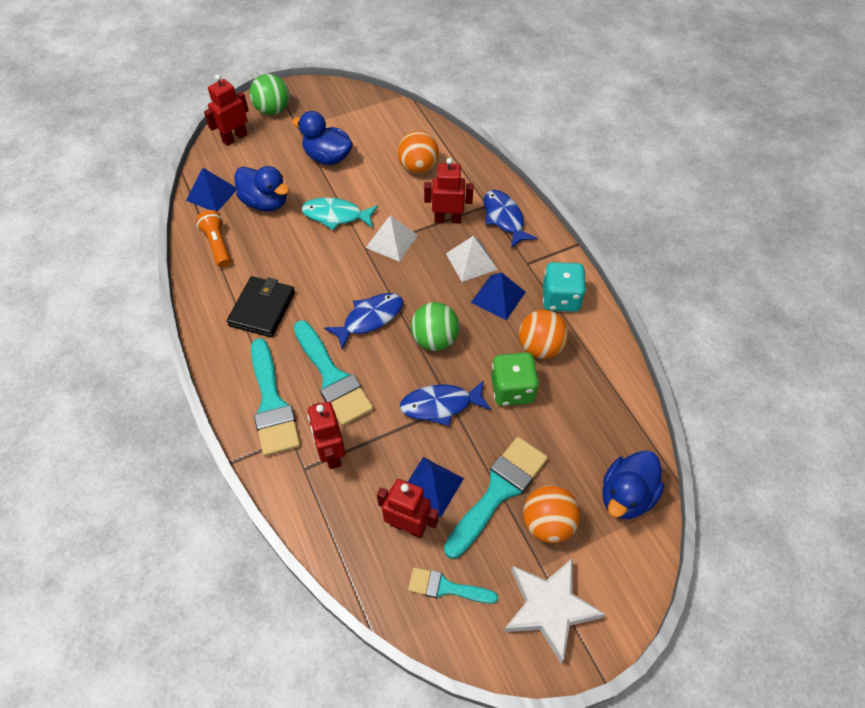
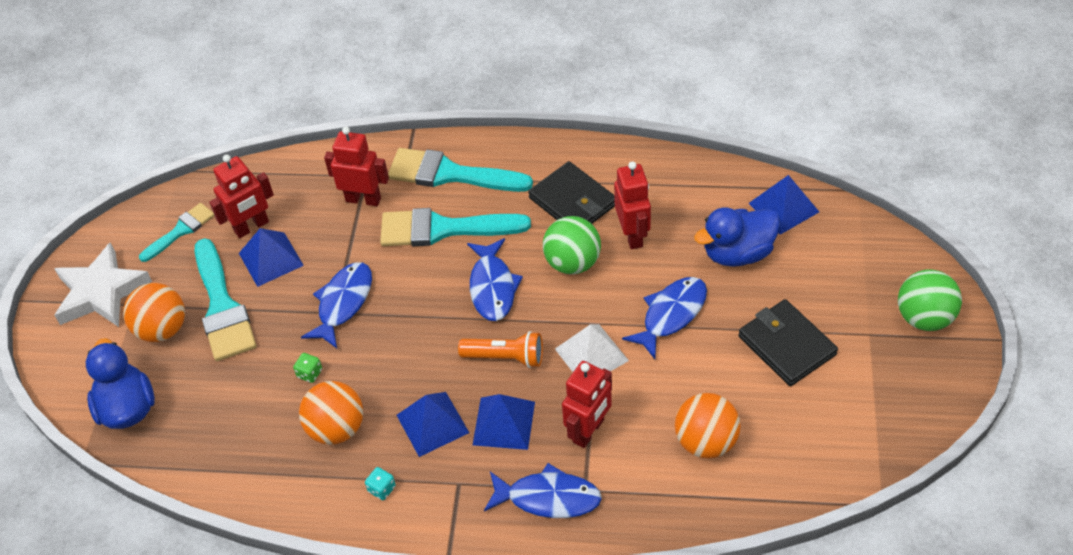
camera: 125 degrees right, 5 degrees down
(217, 245) = (693, 190): orange flashlight -> orange flashlight (505, 357)
(235, 138) = (882, 259): red robot -> red robot (633, 235)
(327, 157) = (786, 345): blue duck -> black wallet
(336, 215) = (671, 315): turquoise fish -> blue fish
(434, 340) = (422, 333): green ball -> green ball (572, 263)
(471, 261) = (504, 423): white pyramid -> blue pyramid
(512, 390) = (309, 373): green dice -> green dice, size x0.43
(561, 299) = (382, 489): turquoise dice -> turquoise dice, size x0.43

